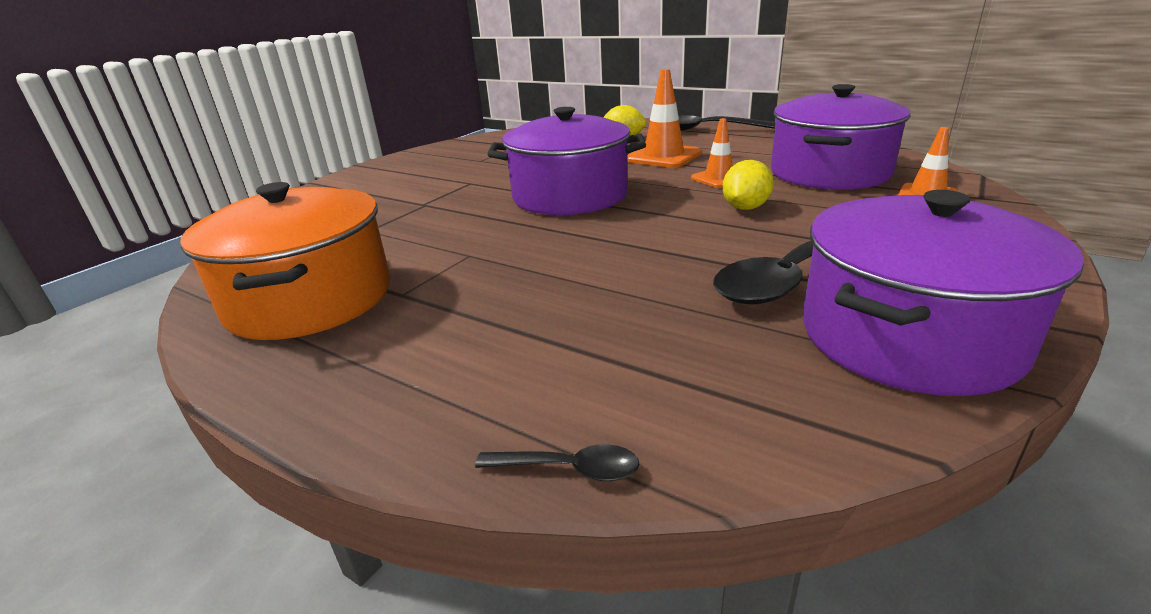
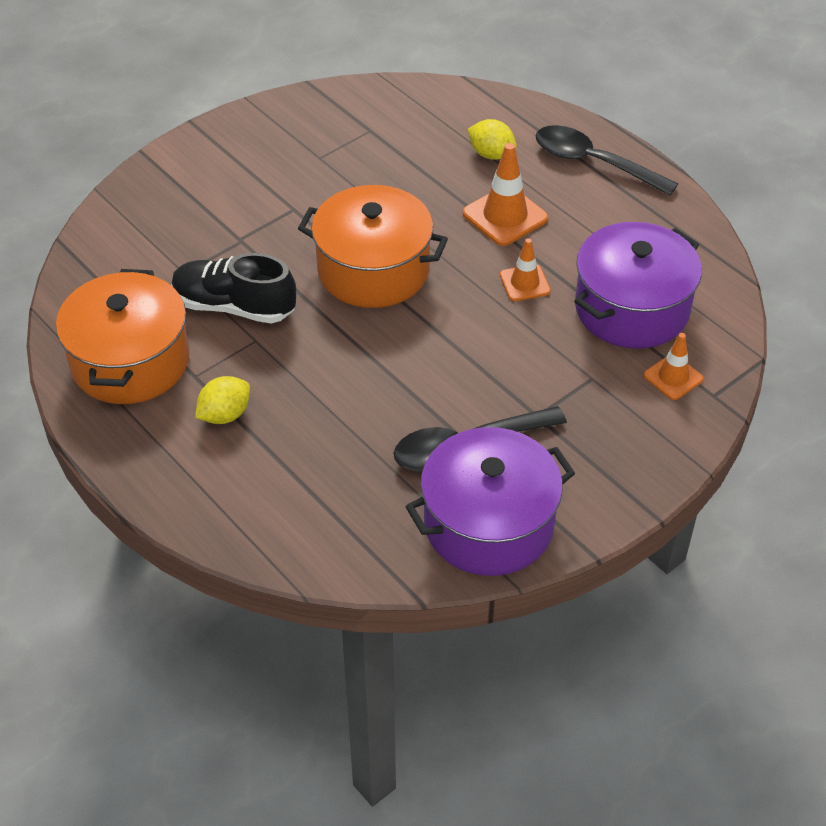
camera: 15 degrees right, 20 degrees up
(434, 239) = (234, 306): none -> black shoe
(569, 469) = (247, 551): black spoon -> none
(570, 196) = (373, 270): purple pot -> orange pot
(745, 208) = (508, 344): yellow lemon -> yellow lemon (225, 414)

